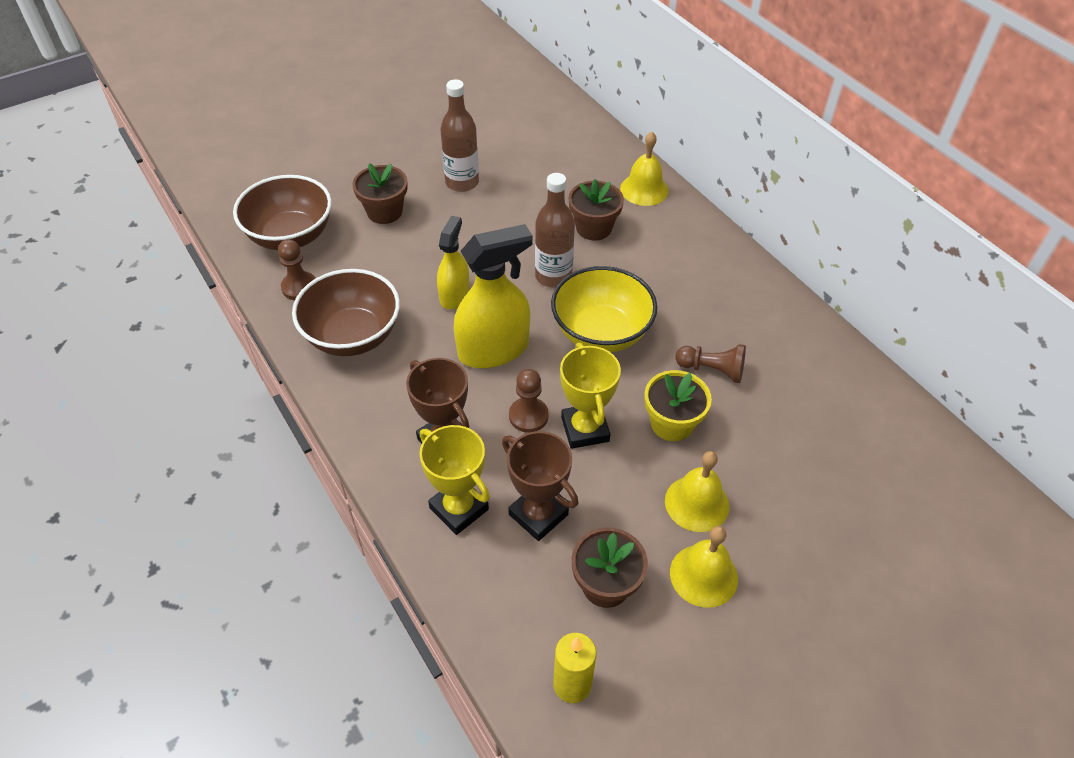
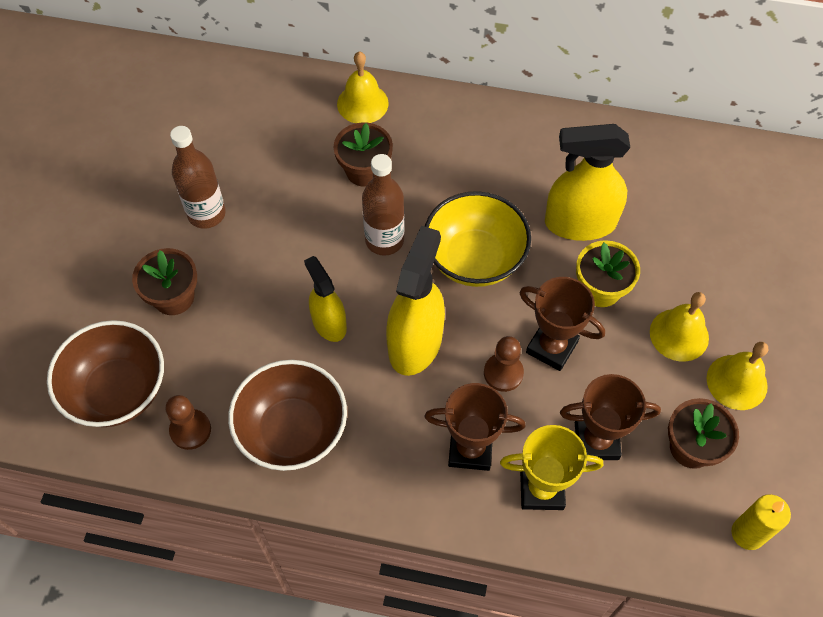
camera: 45 degrees left, 10 degrees up
(585, 429) = (552, 347): yellow trophy -> brown trophy
(712, 370) = (580, 223): brown pawn -> yellow spray bottle

